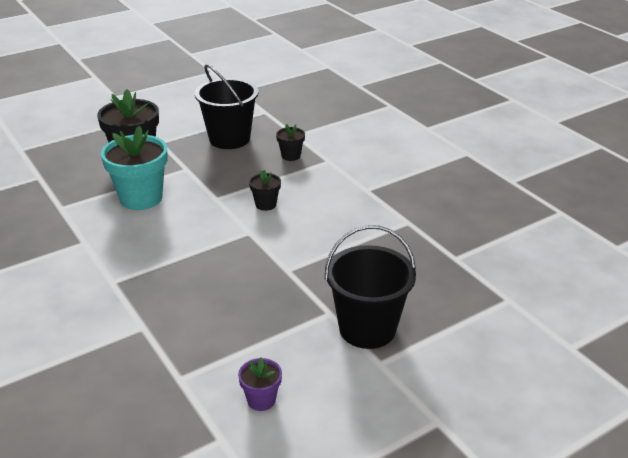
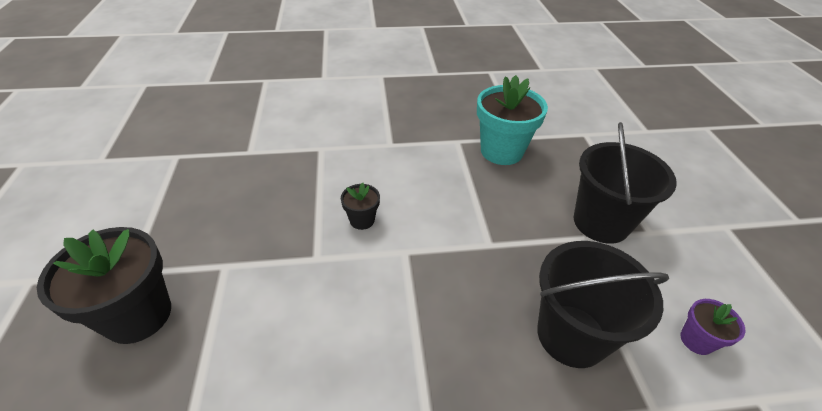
camera: 65 degrees left, 10 degrees up
(141, 198) = (250, 339): turquoise flower pot -> turquoise flower pot (501, 151)
(229, 139) = (199, 203): black bucket -> black bucket (571, 335)
(291, 156) = (286, 169): black flower pot -> none

